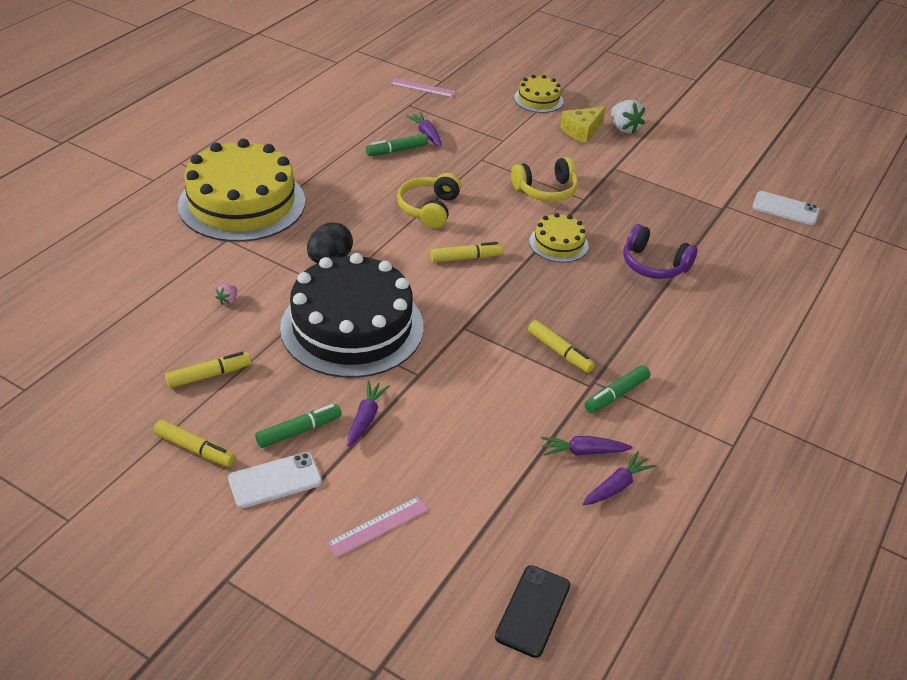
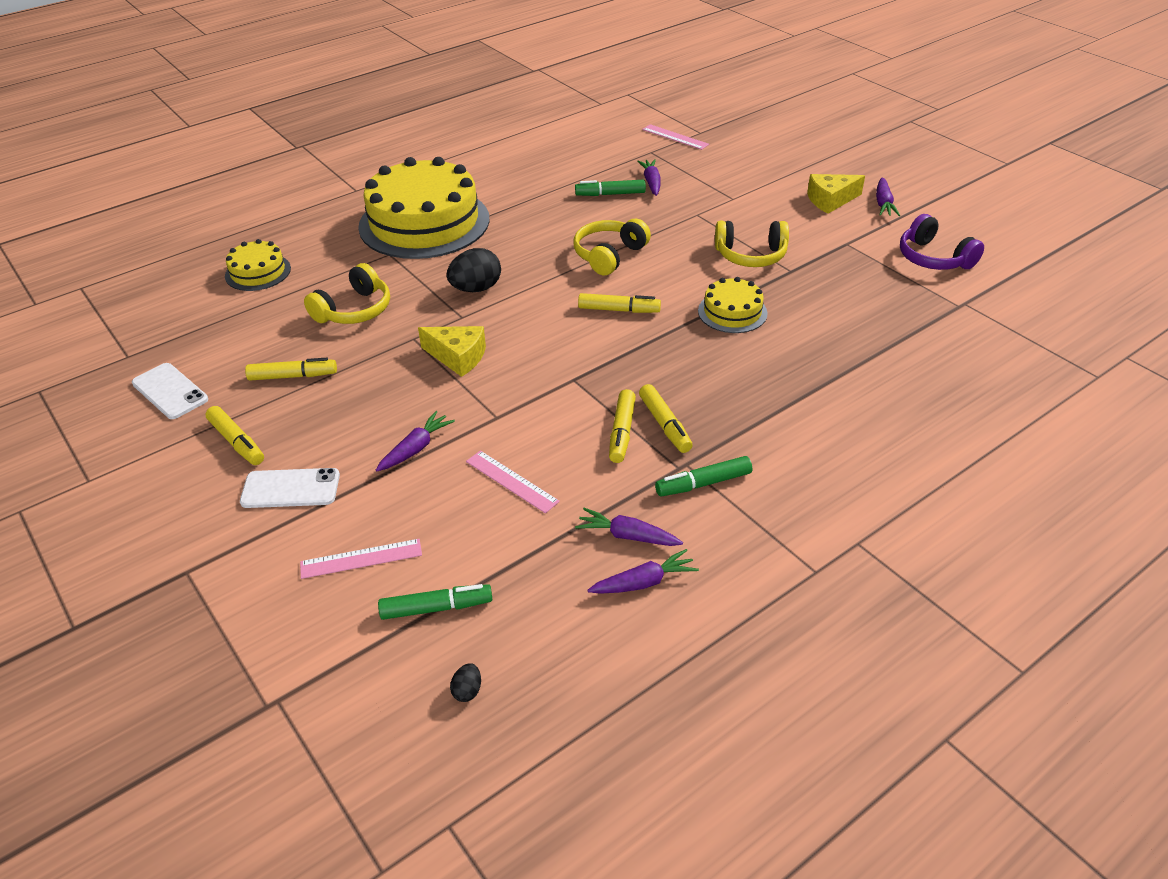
camera: 25 degrees right, 0 degrees up
(228, 300) = (354, 310): pink strawberry -> yellow headphones
(299, 431) = (343, 446): green marker -> green marker (436, 608)
(352, 327) = (458, 357): black cake -> yellow cheese
(465, 428) = (511, 481): none -> pink ruler
(529, 365) = (622, 432): none -> yellow marker
(533, 611) = (467, 691): black phone -> black egg
(538, 99) = (798, 162): yellow cake -> yellow cake (258, 272)
(624, 128) = (883, 203): white strawberry -> purple carrot
(653, 265) = (833, 353): purple headphones -> purple headphones (933, 258)
(785, 208) = (1043, 318): white phone -> white phone (170, 391)

